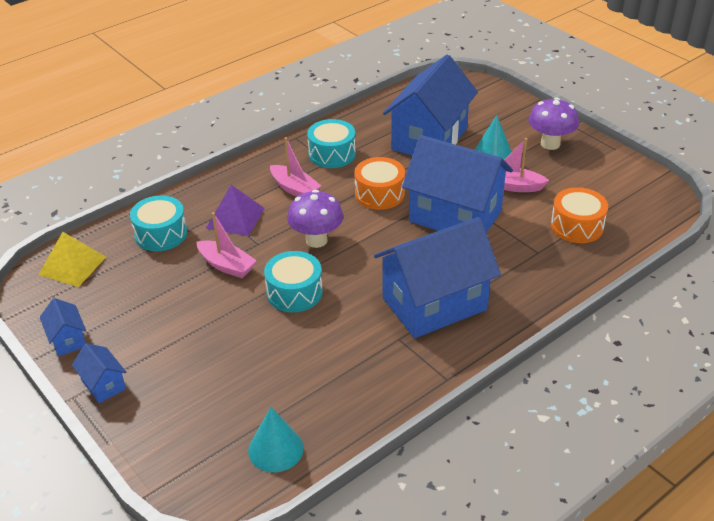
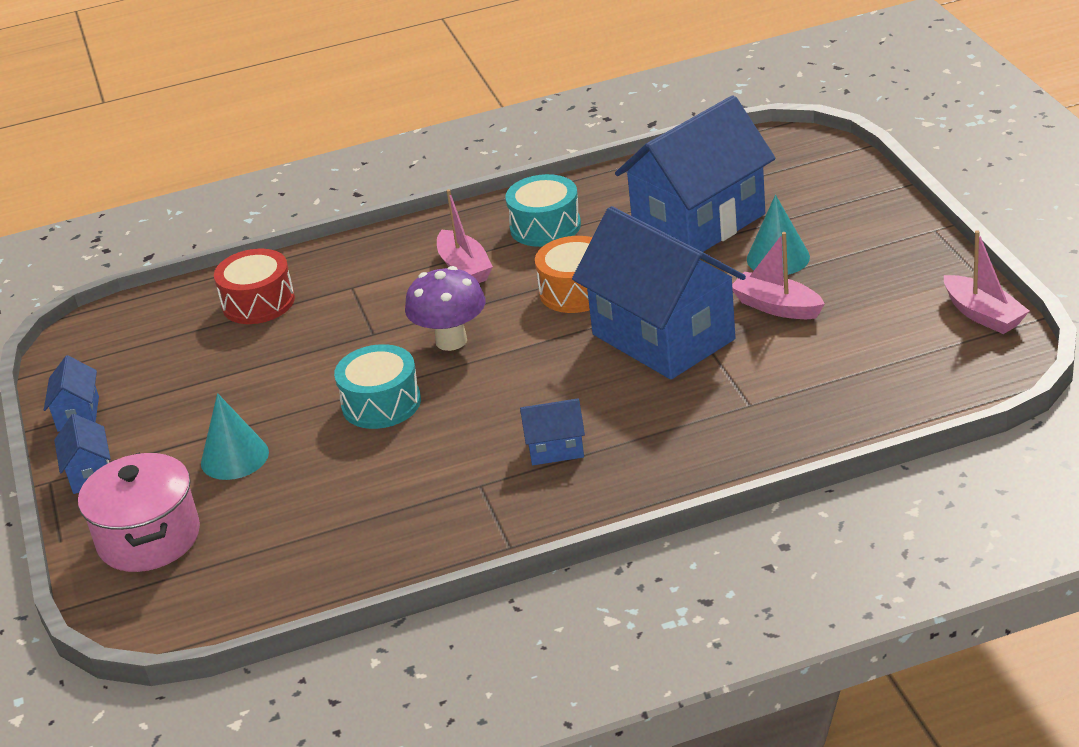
camera: 25 degrees right, 5 degrees down
(72, 265) = (131, 326): yellow pyramid -> none
(161, 234) = (258, 302): turquoise drum -> red drum
(180, 426) = (149, 538): none -> pink pot
(226, 265) = (316, 355): pink boat -> pink boat (983, 315)
(235, 218) = (363, 296): purple pyramid -> none
(276, 449) = (244, 586): turquoise cone -> turquoise cone (234, 457)
(434, 304) = (555, 449): blue house -> blue house, size x0.42
(550, 144) = (878, 253): purple mushroom -> none
(577, 226) = (833, 377): orange drum -> none

